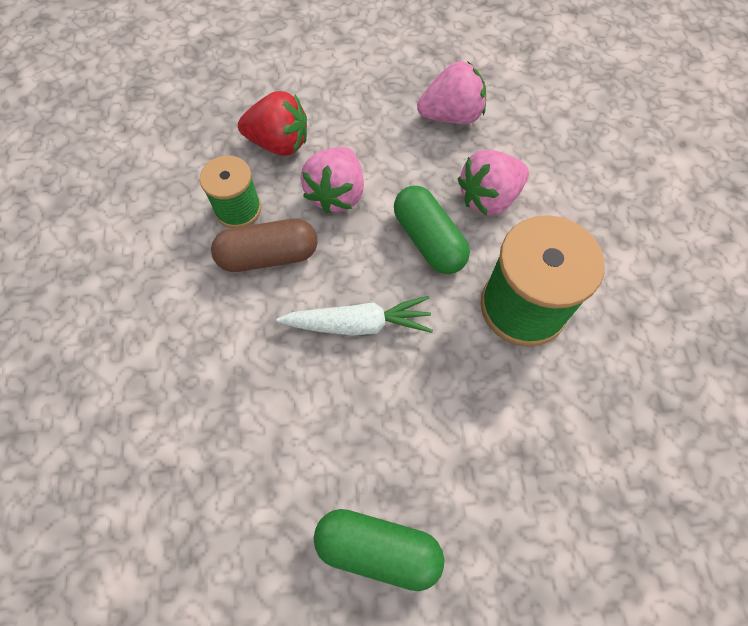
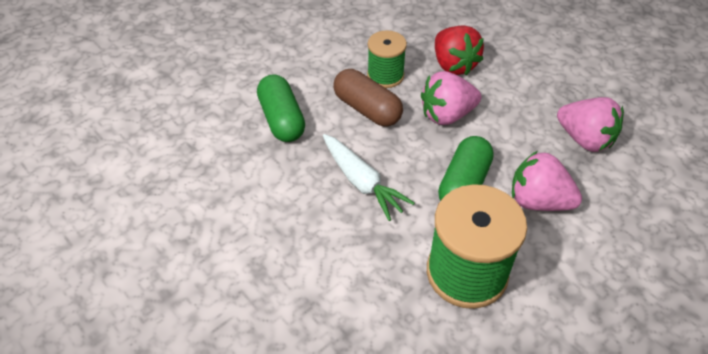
camera: 55 degrees right, 15 degrees down
(378, 548) = (216, 281): green capsule -> green capsule (282, 119)

